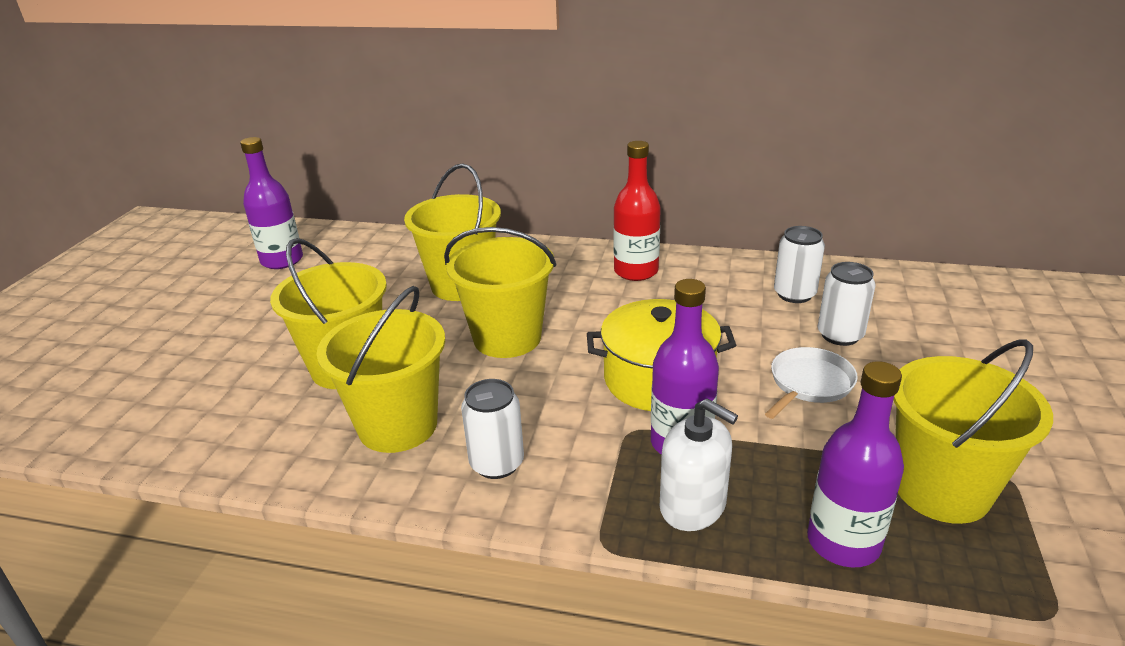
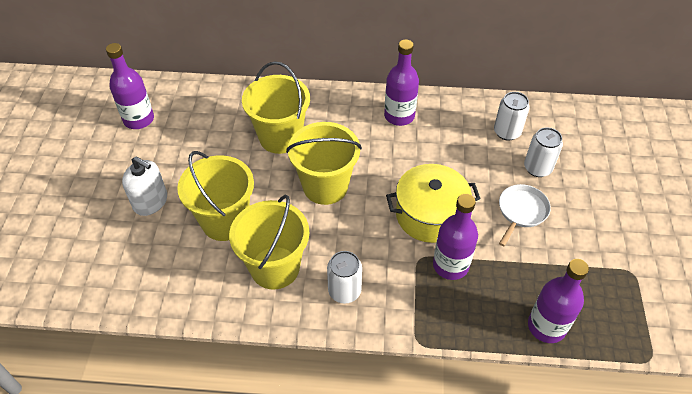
camera: 10 degrees left, 20 degrees up
(636, 271) = (399, 116): red bottle -> purple bottle
(693, 506) = (463, 310): white soap dispenser -> white soap dispenser (150, 201)
(941, 489) = (597, 285): yellow bucket -> none

